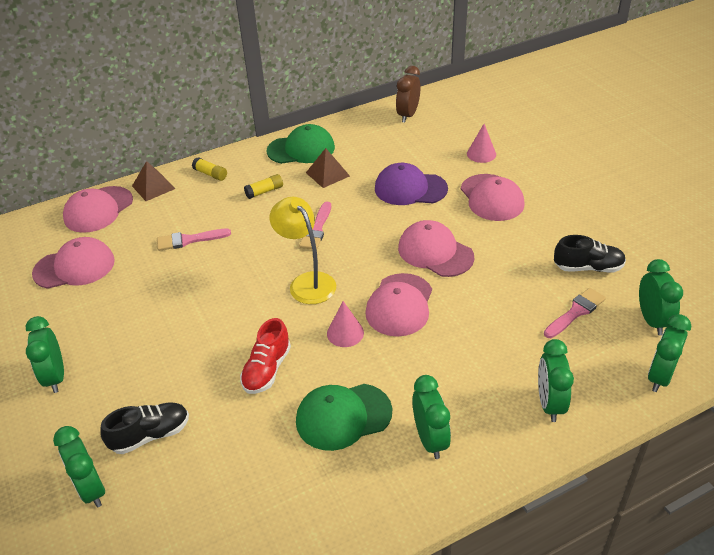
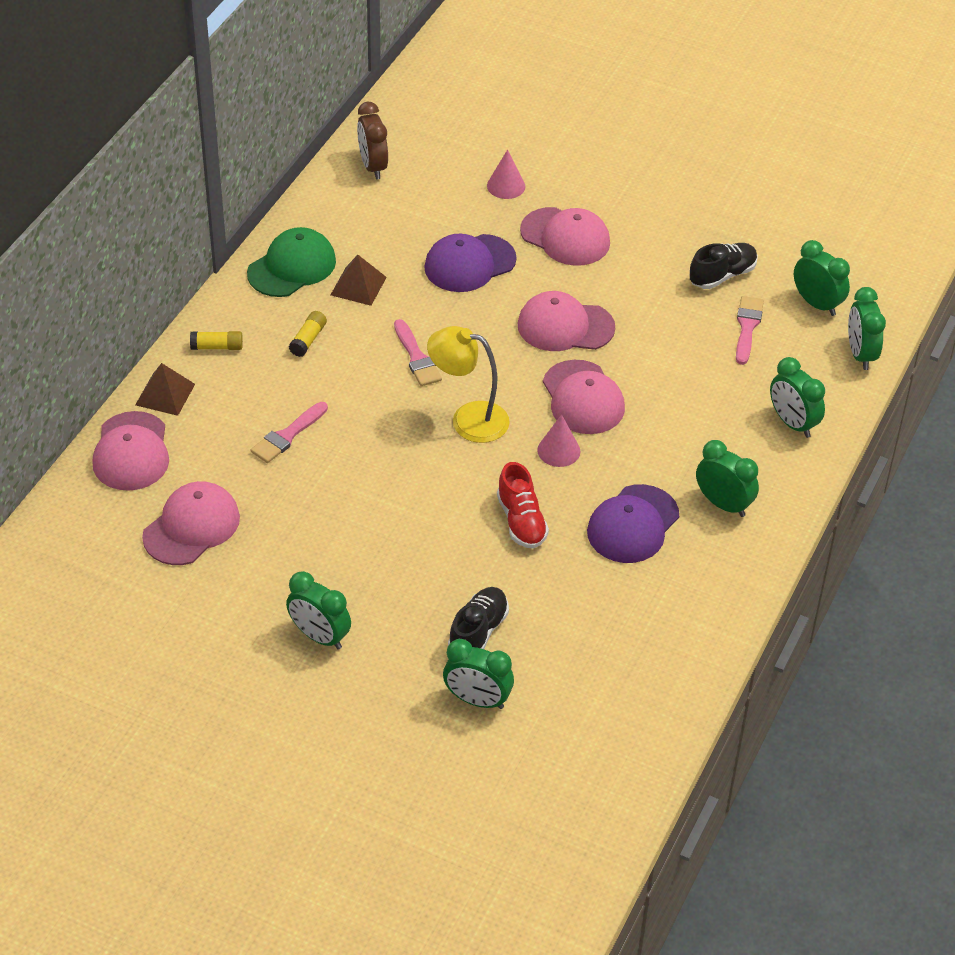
camera: 40 degrees left, 5 degrees up
(343, 416) = (632, 524): green cap -> purple cap

